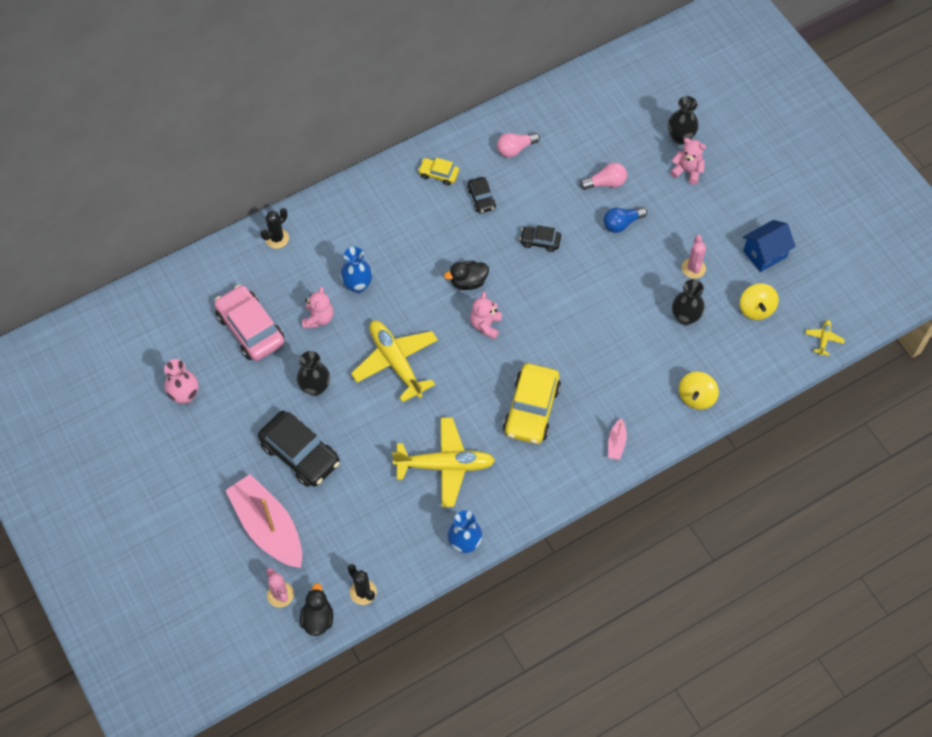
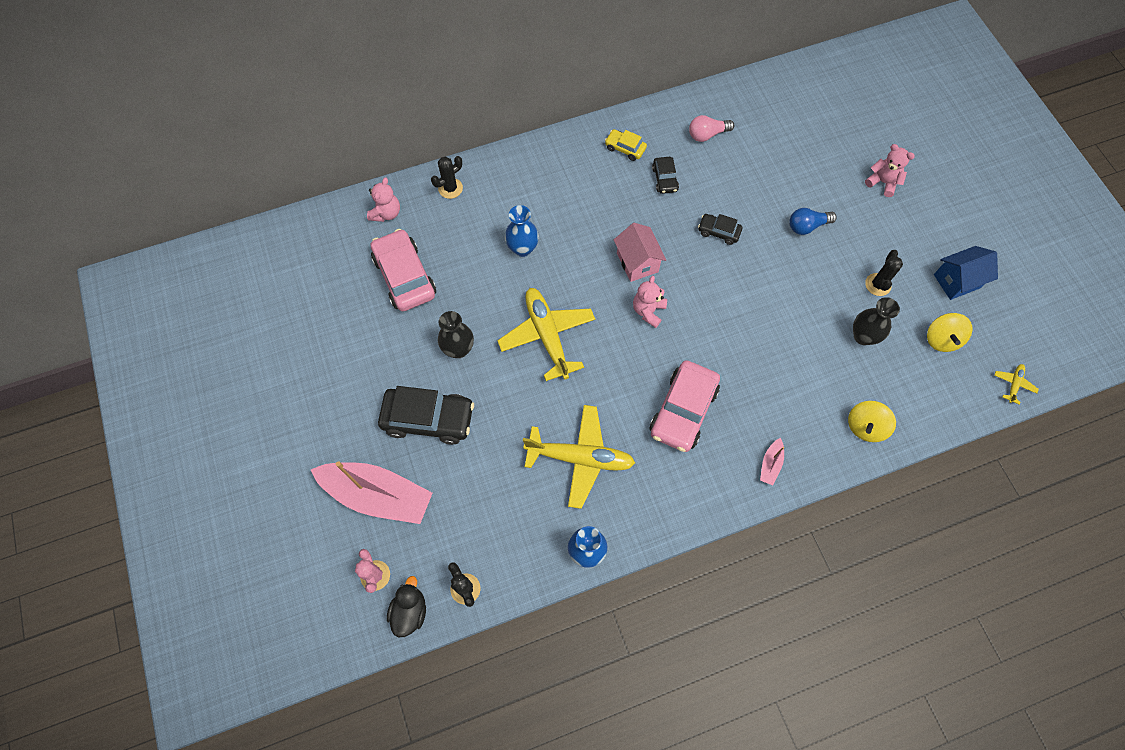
camera: 10 degrees right, 5 degrees up
(185, 395) = (323, 336): pink vase -> none
(268, 527) = (378, 495): pink boat -> pink boat turned 135 degrees clockwise
(300, 454) = (428, 419): black car -> black car turned 45 degrees counterclockwise
(318, 318) = (476, 276): pink teddy bear -> pink teddy bear (386, 213)
(468, 282) = (637, 262): black duck -> pink house
(531, 409) = (683, 411): yellow car -> pink car
(605, 183) = (795, 182): pink light bulb -> none
(680, 137) = (879, 147): black vase -> none
(693, 268) = (878, 284): pink cactus -> black cactus

